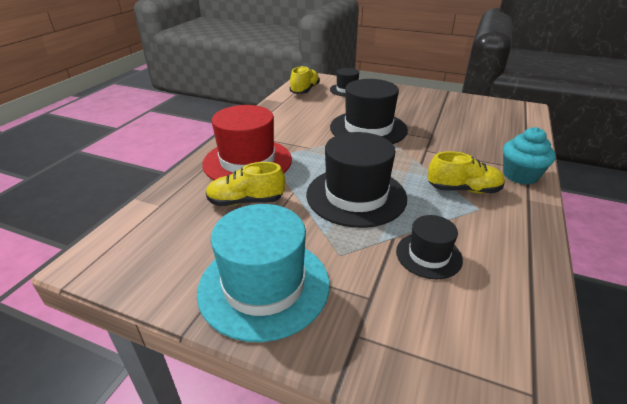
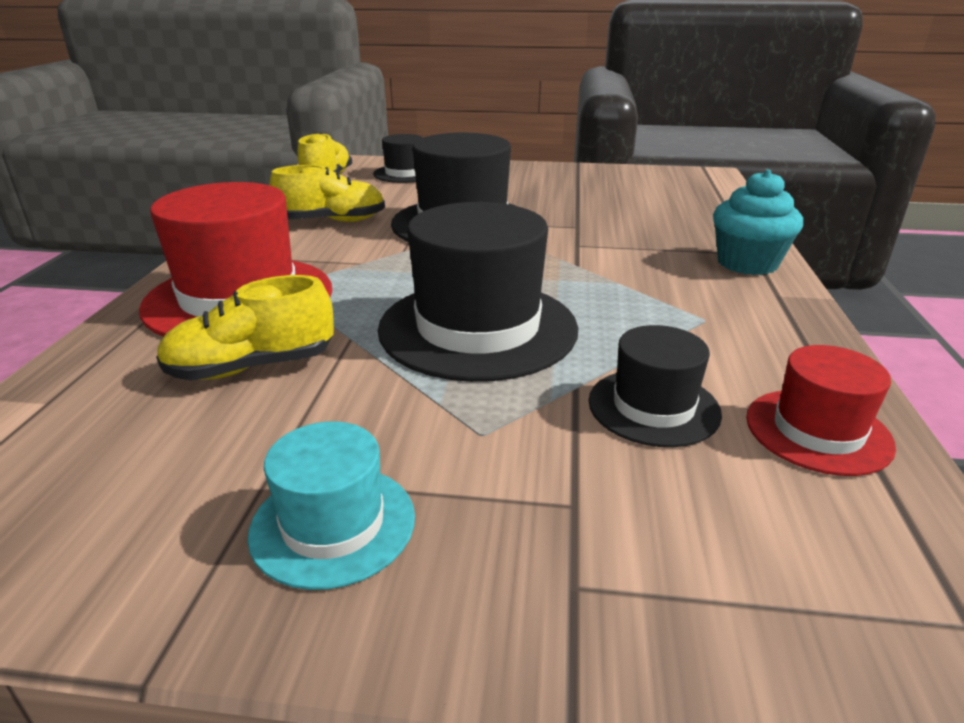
camera: 15 degrees left, 5 degrees down
(264, 286) = (333, 524): turquoise hat -> turquoise hat, size x0.54
(463, 189) = (666, 294): yellow shoe -> yellow shoe (332, 221)
(509, 284) = (818, 431): none -> red hat

